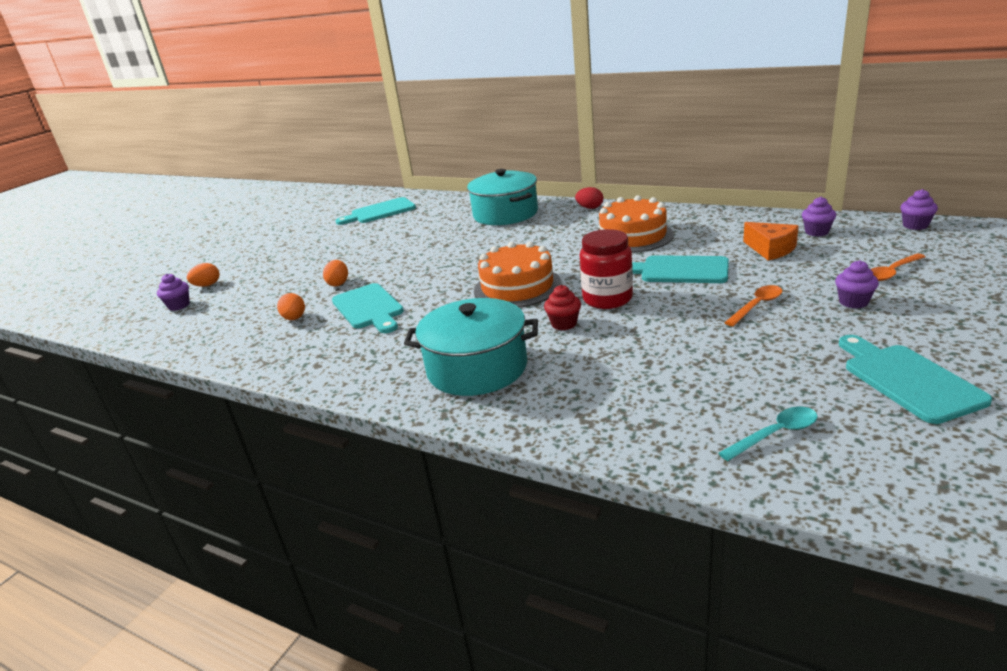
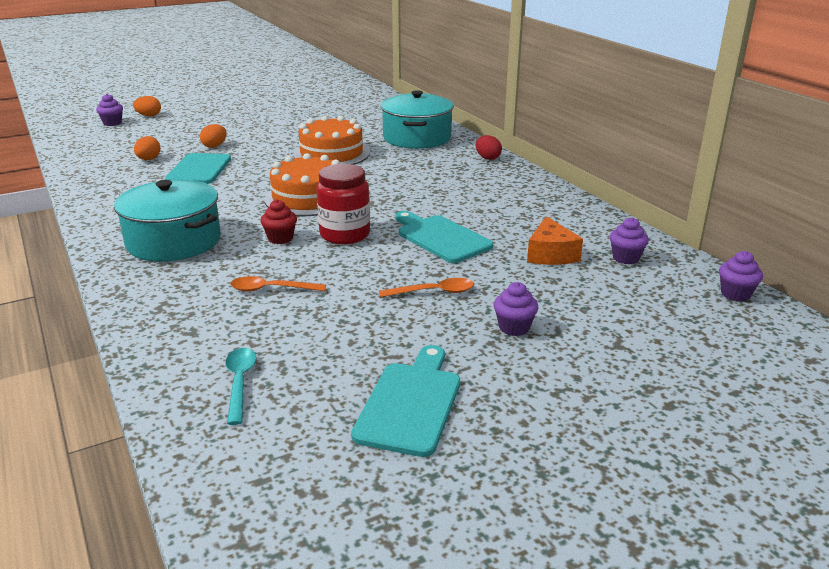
camera: 30 degrees right, 0 degrees up
(380, 212) = (339, 102): turquoise cutting board -> none
(632, 236) = (468, 195): orange cake -> orange cake (331, 154)
(775, 434) = (240, 382): turquoise spoon -> turquoise spoon turned 105 degrees counterclockwise
(892, 272) = (607, 322): orange spoon -> orange spoon (271, 289)

